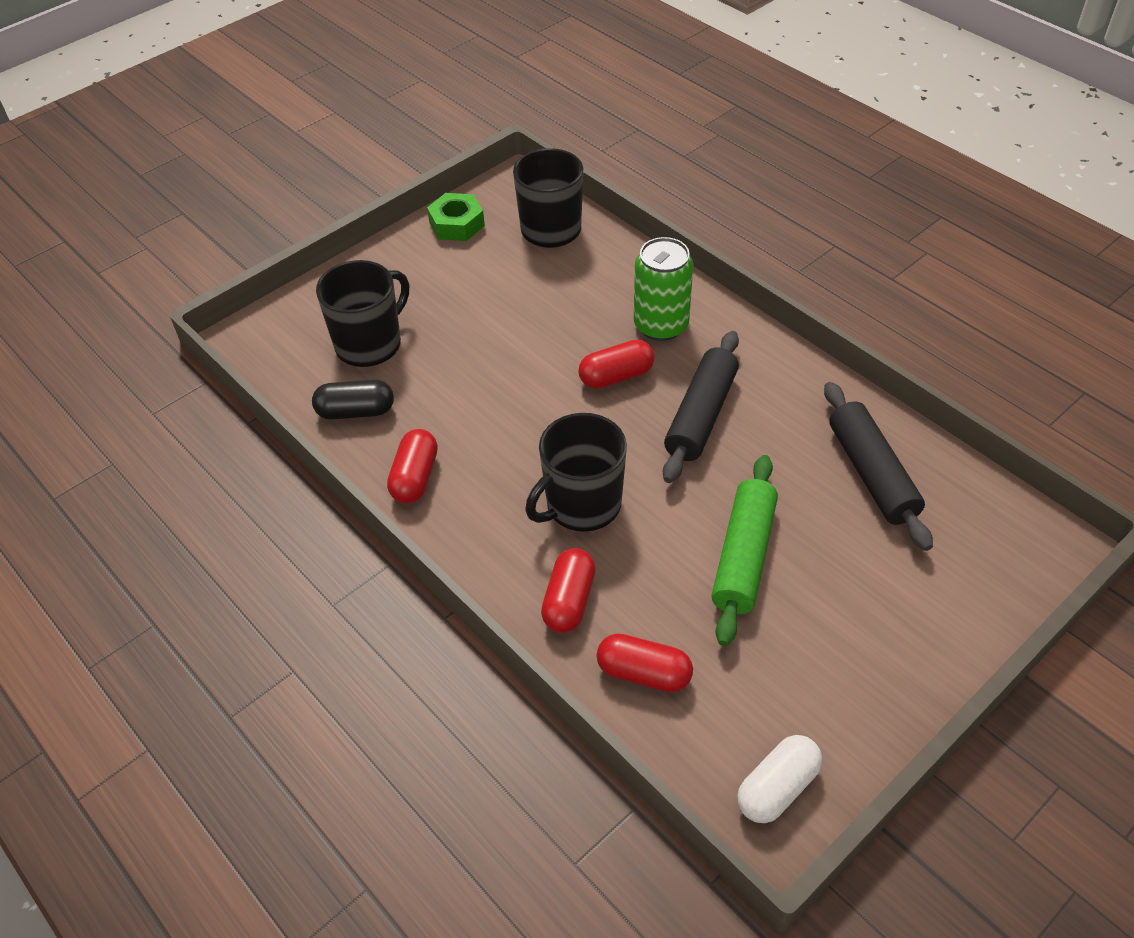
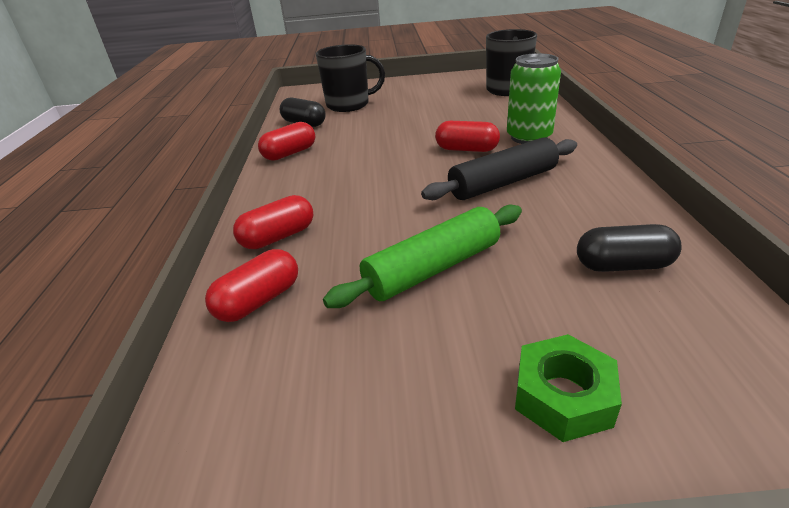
camera: 40 degrees right, 15 degrees down
(456, 224) = (456, 79): green nut -> green nut (563, 396)
(582, 505) = (358, 196): black mug -> none
(643, 673) = (259, 301): red capsule -> red capsule turned 75 degrees clockwise
(777, 788) = (225, 459): white capsule -> none
(872, 474) = (623, 265): black rolling pin -> black capsule

